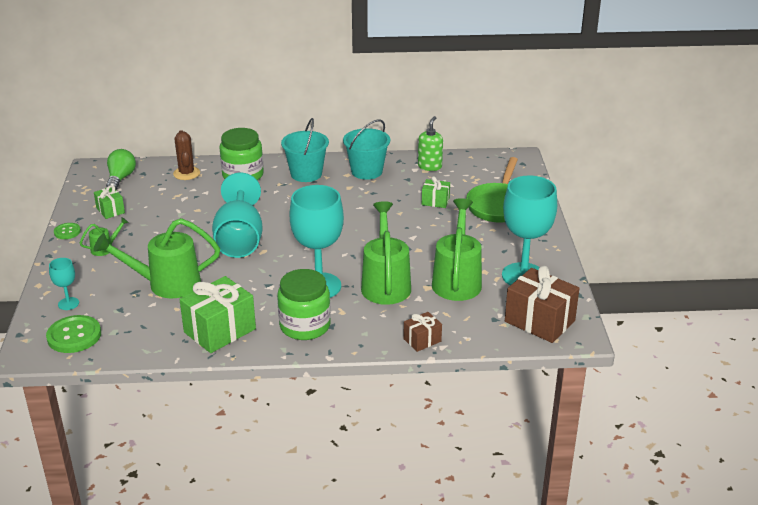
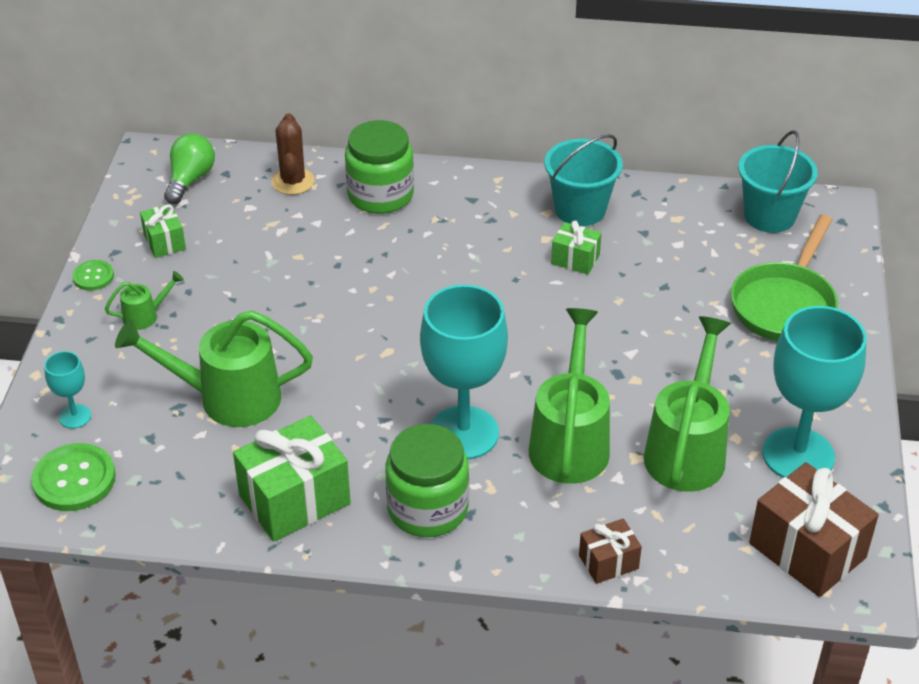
camera: 10 degrees right, 10 degrees up
(239, 239) = (354, 324): turquoise goblet -> none
(306, 174) = (481, 203): turquoise bucket -> turquoise bucket (769, 216)
(430, 166) = (685, 210): green soap dispenser -> none
(435, 201) = (681, 284): green gift -> green gift (575, 259)

